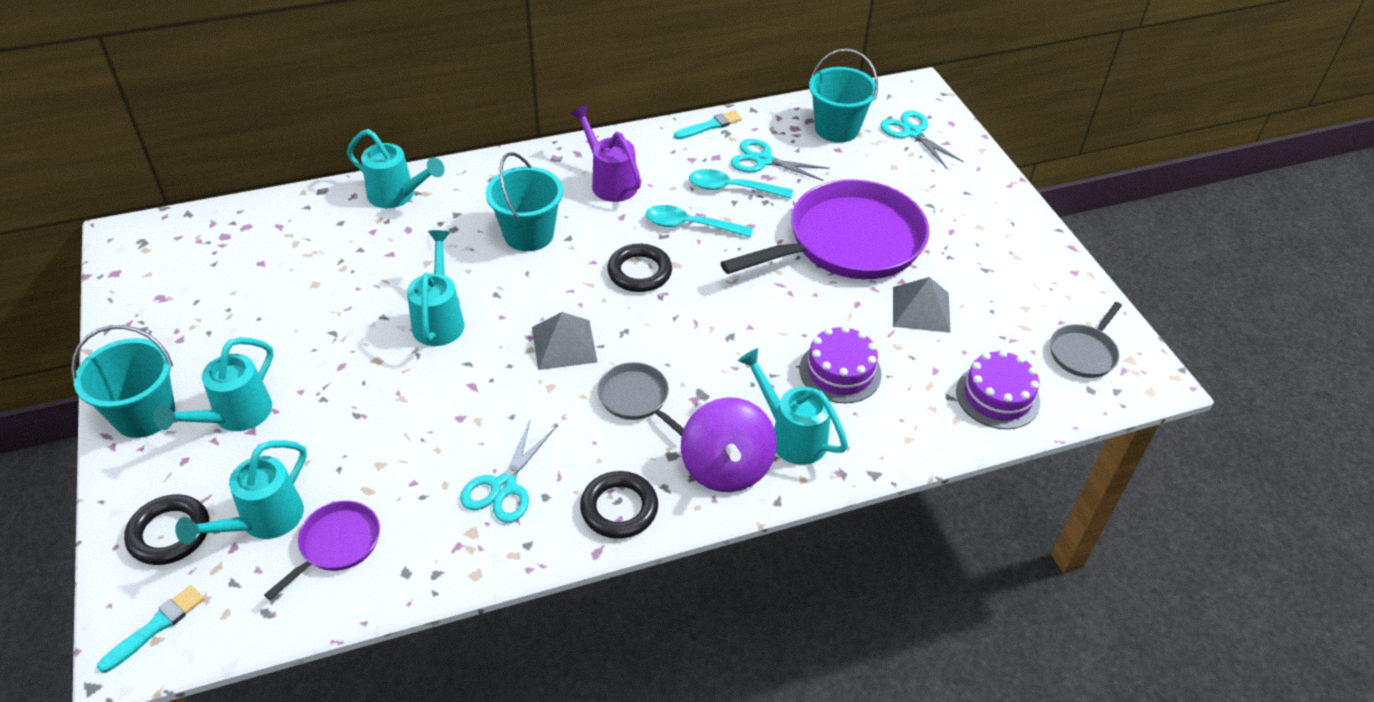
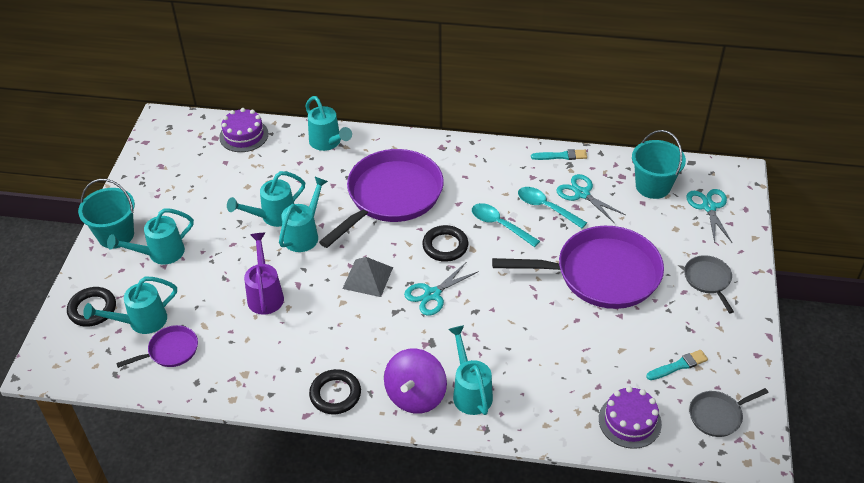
camera: 30 degrees right, 0 degrees up
(155, 627) = (59, 358): turquoise brush -> turquoise brush (678, 365)
(379, 311) = (273, 217): none -> turquoise watering can
(504, 487) = (278, 354): turquoise scissors -> turquoise scissors (432, 294)
(528, 234) = (391, 196): turquoise bucket -> purple pan
(610, 182) = (466, 176): purple watering can -> purple watering can (265, 294)
(636, 398) = (389, 329): grey pan -> grey pan (708, 280)
(840, 371) = (532, 362): purple cake -> purple cake (244, 135)
(921, 309) = (619, 340): grey pyramid -> none

